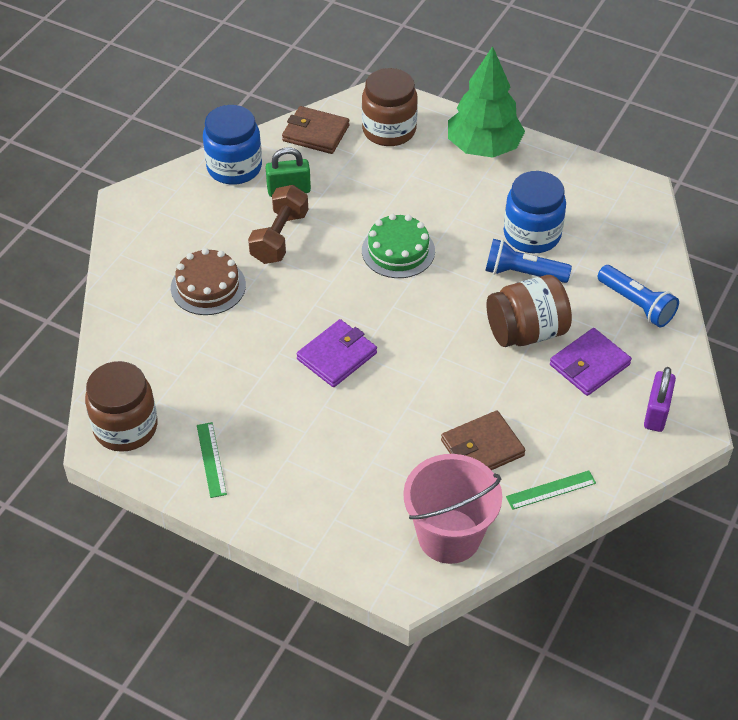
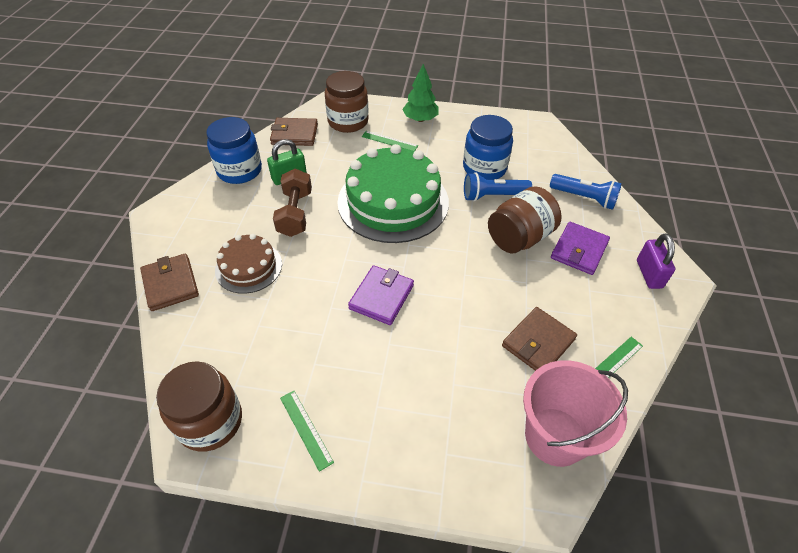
camera: 20 degrees left, 0 degrees up
(123, 284) = (171, 284): none -> brown wallet
(398, 251) = (393, 202): green cake -> green cake, size x1.88
(429, 170) = (389, 141): none -> green ruler
(483, 147) = (420, 119): green tree -> green tree, size x0.64

